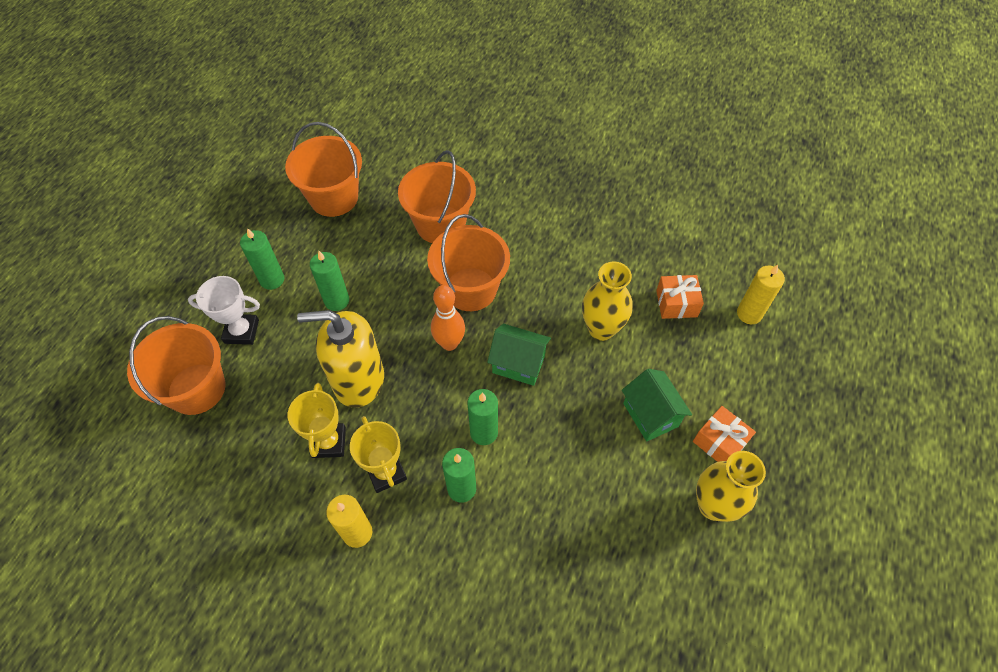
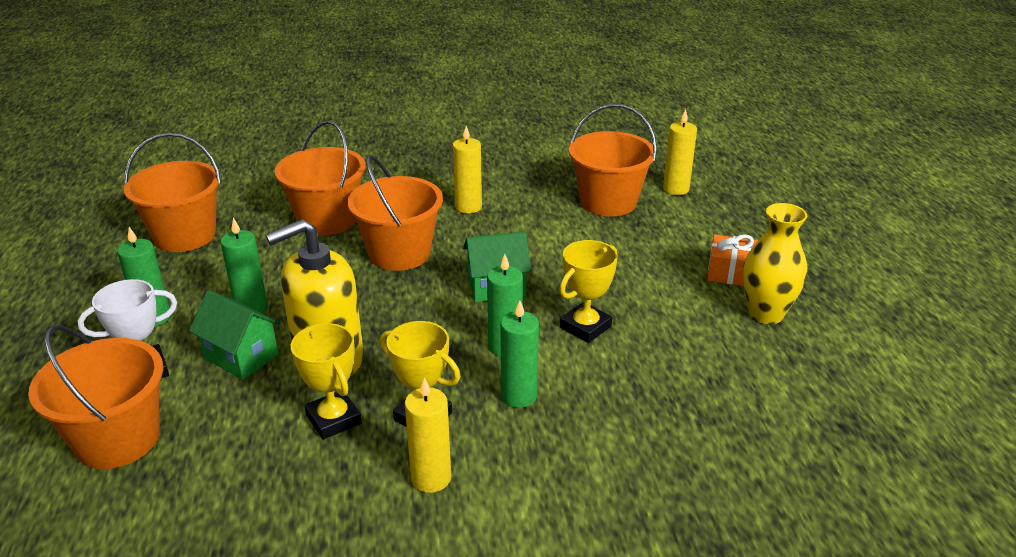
camera: 30 degrees left, 25 degrees down
(449, 343) = (410, 297): orange bowling pin -> none
(556, 257) = (468, 207): none -> yellow candle
(557, 443) = (585, 327): none -> yellow trophy
(601, 329) = (556, 238): yellow vase -> none
(650, 415) = (654, 277): green house -> green house (241, 356)
(676, 303) = (608, 202): orange gift -> orange bucket

